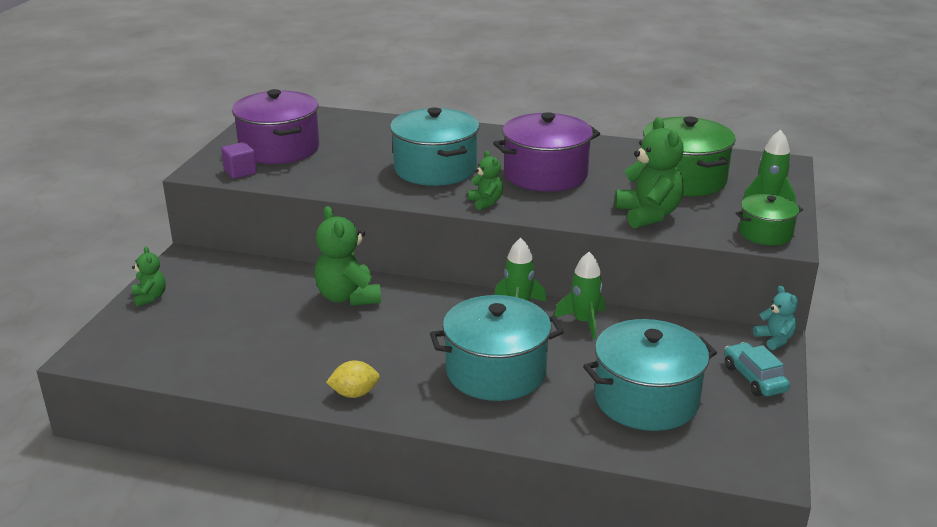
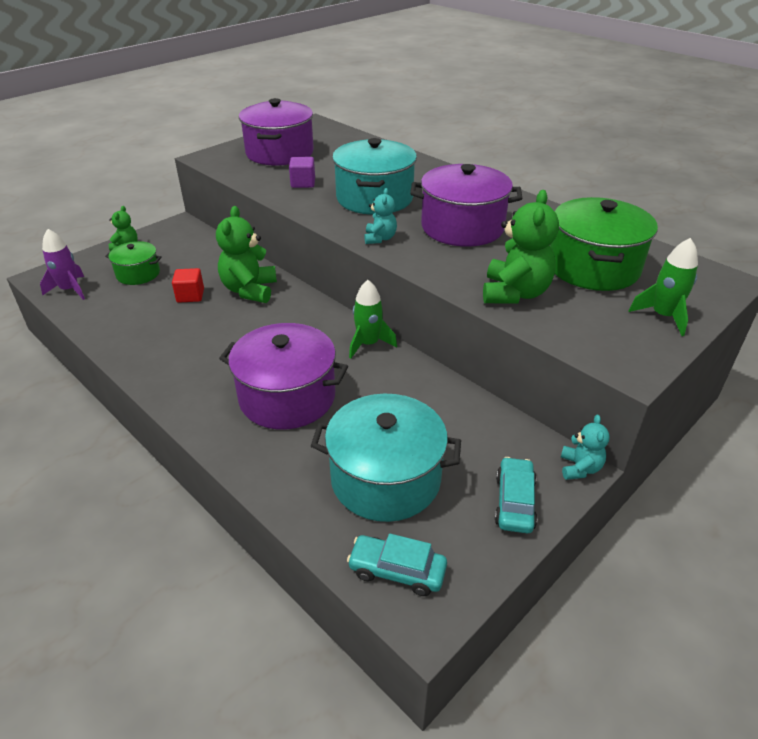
camera: 30 degrees right, 10 degrees up
(140, 357) = (70, 290): none -> purple rocket
(240, 172) = (230, 164): purple cube -> purple cube (303, 183)
(290, 320) = (190, 296): none -> red cube
(354, 394) = (165, 373): yellow lemon -> none
(486, 202) = (380, 238): green teddy bear -> turquoise teddy bear
(496, 371) = (287, 397): turquoise pot -> purple pot
(584, 322) = (409, 378): green rocket -> none
(721, 453) = (397, 571): none -> turquoise car
(765, 233) = (619, 351): green pot -> green pot (138, 274)

